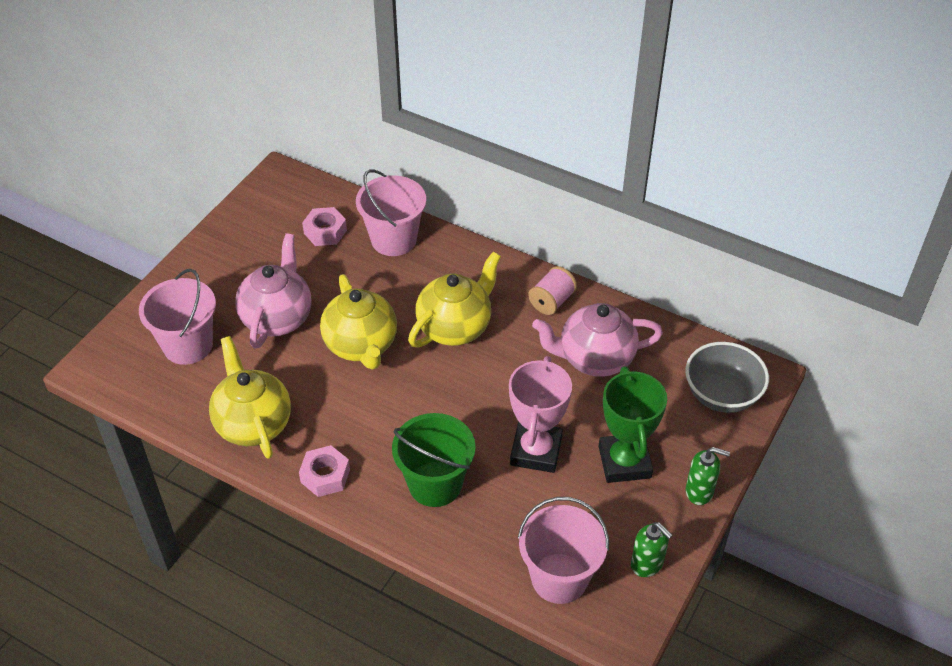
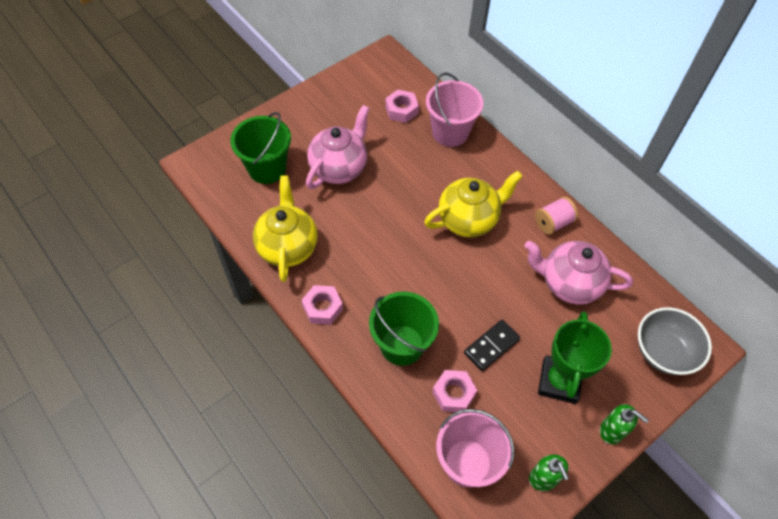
camera: 20 degrees right, 10 degrees up
(188, 345) = (267, 168): pink bucket -> green bucket
(361, 345) = (391, 210): yellow teapot -> none
(515, 514) = (453, 393): none -> pink nut
(536, 451) = (491, 346): pink trophy -> black domino

